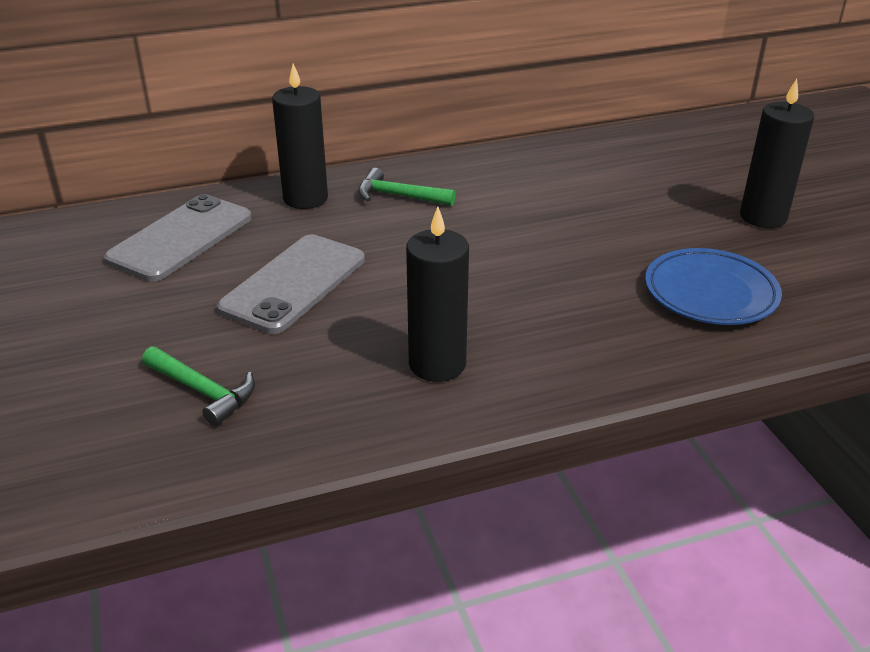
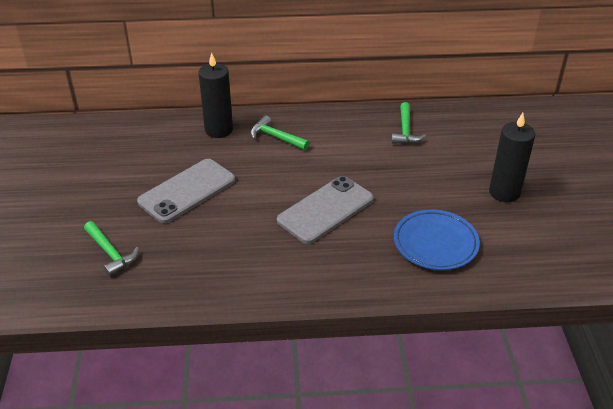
camera: 15 degrees right, 5 degrees up
(181, 238) = (135, 147): grey phone -> grey phone (326, 210)
(437, 364) = (245, 261): black candle -> none
(582, 164) = (405, 131): none -> green hammer

